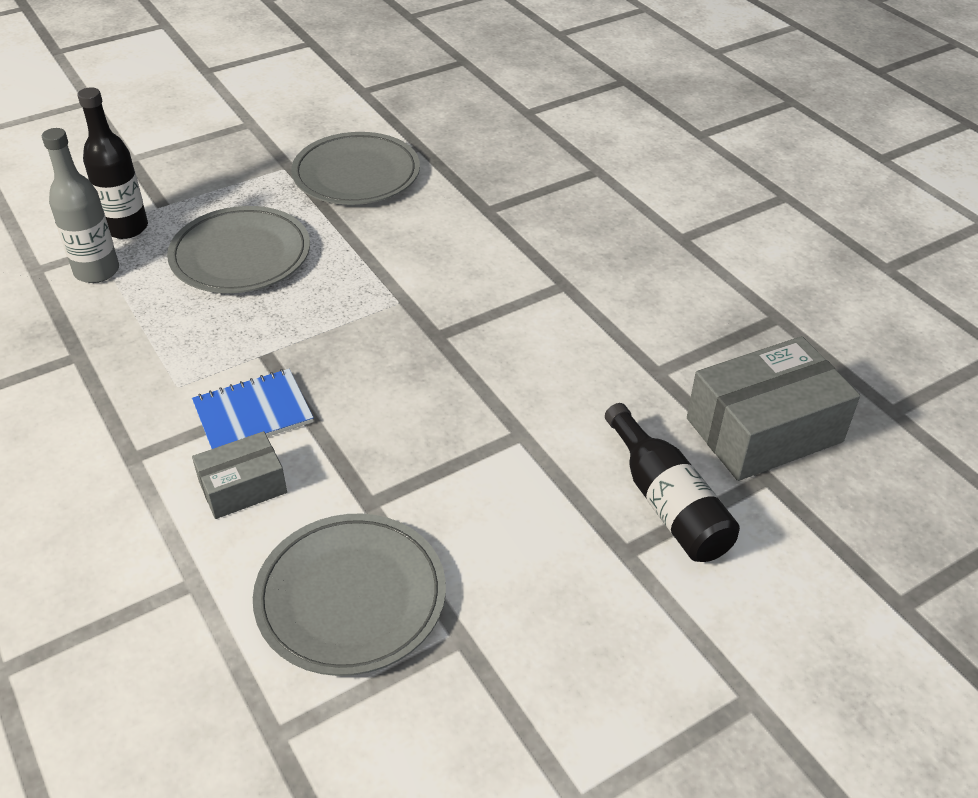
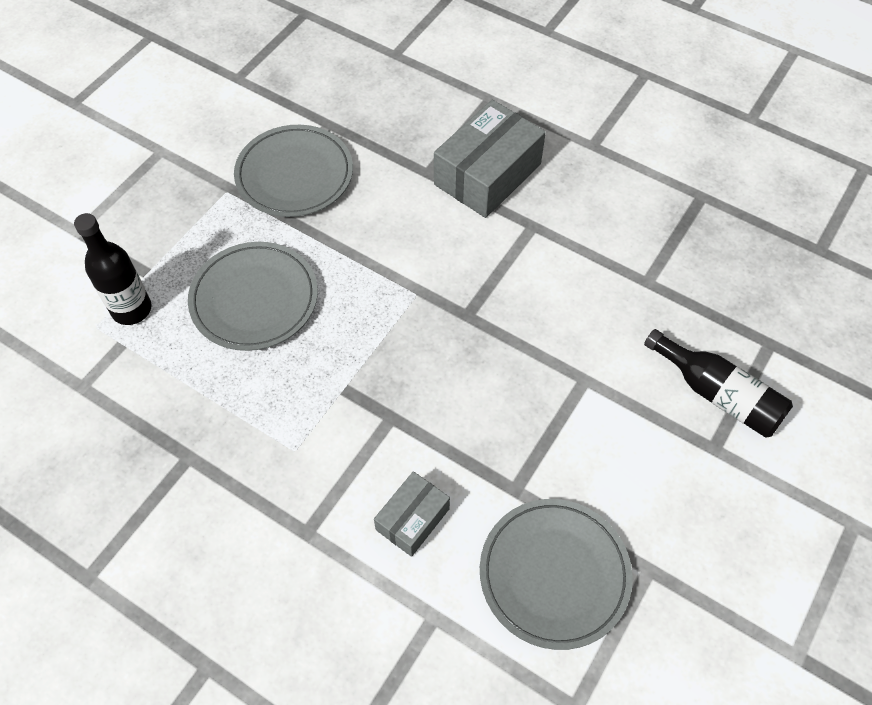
camera: 25 degrees left, 15 degrees up
(97, 271) = (139, 365): grey bottle -> none
(253, 413) = (373, 449): blue notebook -> none
(764, 430) = (747, 303): grey box -> grey box (487, 174)

